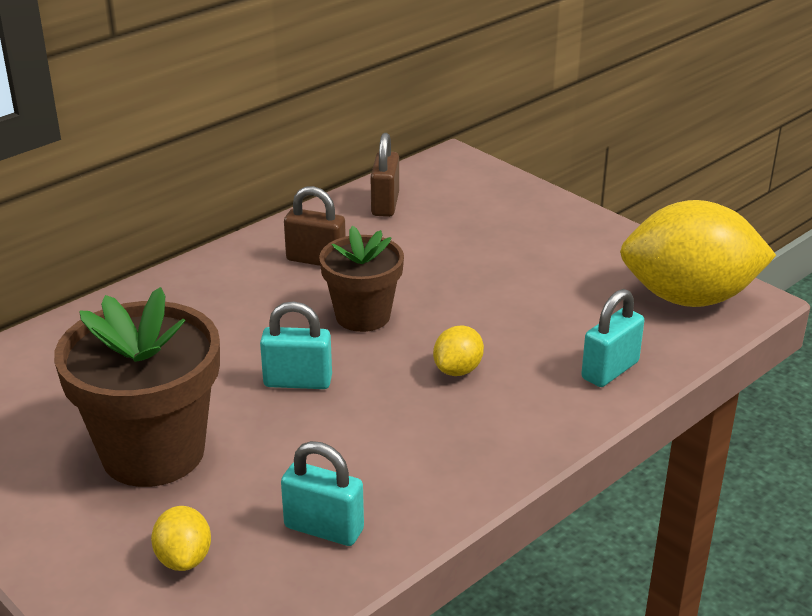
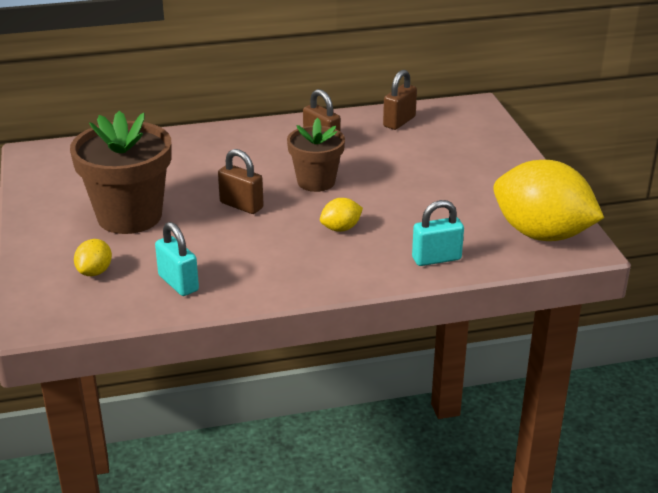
camera: 30 degrees right, 0 degrees up
(298, 381) = (241, 205): turquoise padlock -> brown padlock

